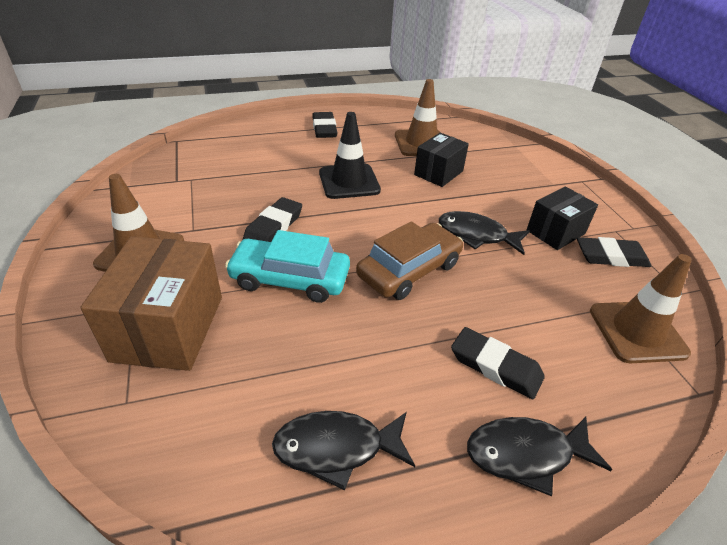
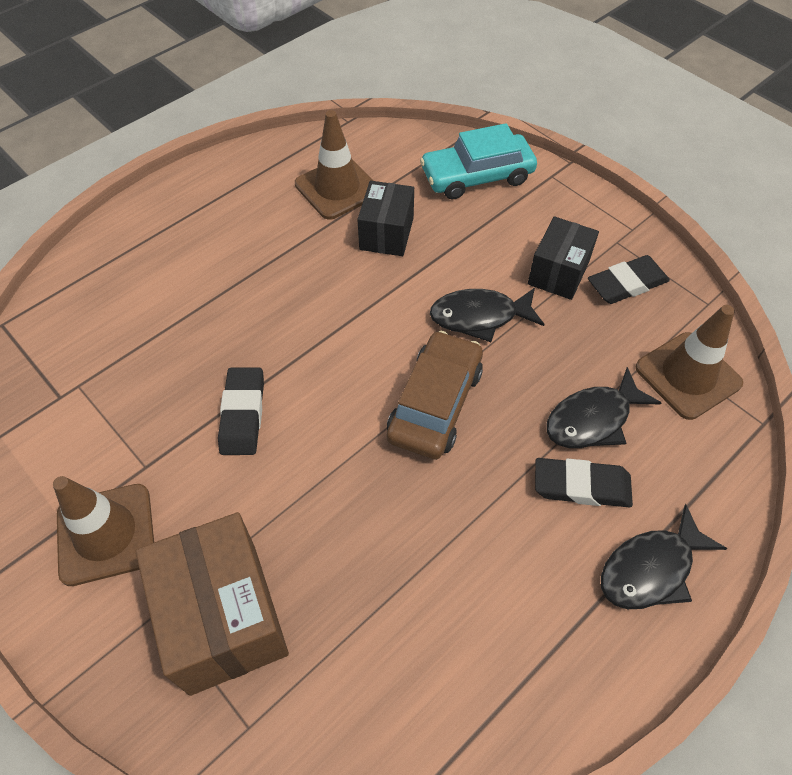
camera: 25 degrees left, 15 degrees up
(290, 279) = (313, 481): turquoise car -> turquoise car (477, 176)
(324, 128) = (196, 213): black eraser -> none
(337, 448) = (488, 657): black fish -> black fish (593, 419)
(349, 181) = (287, 297): black traffic cone -> none

